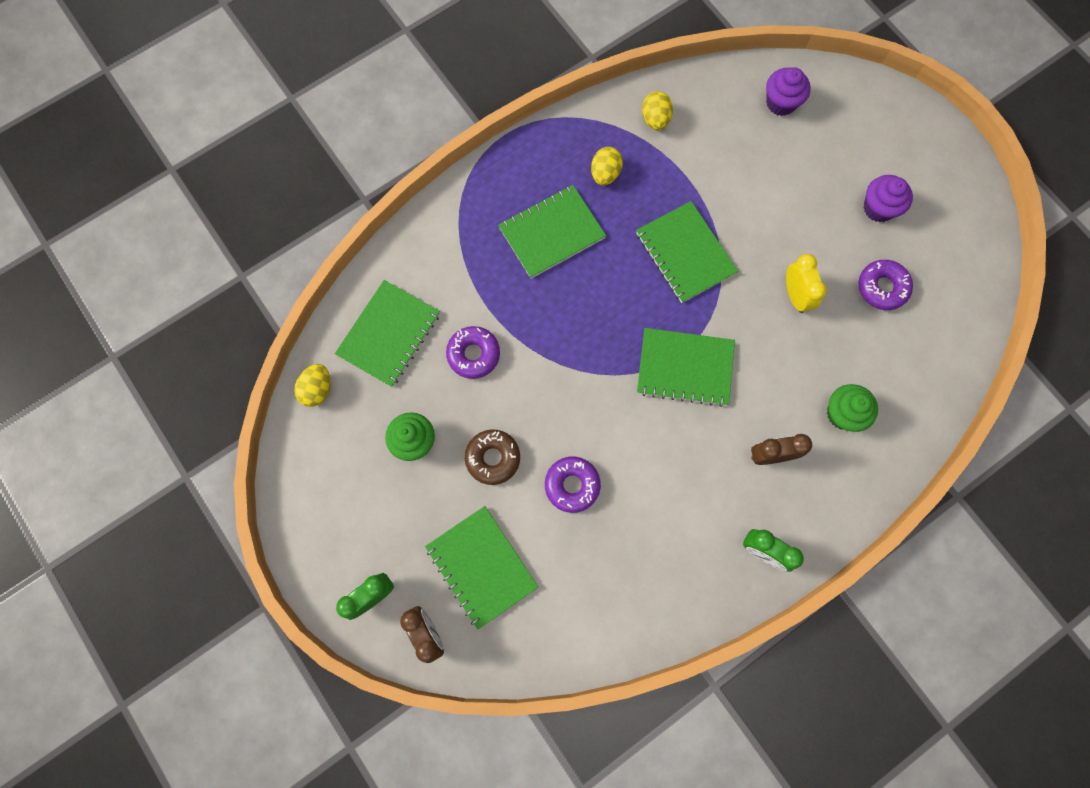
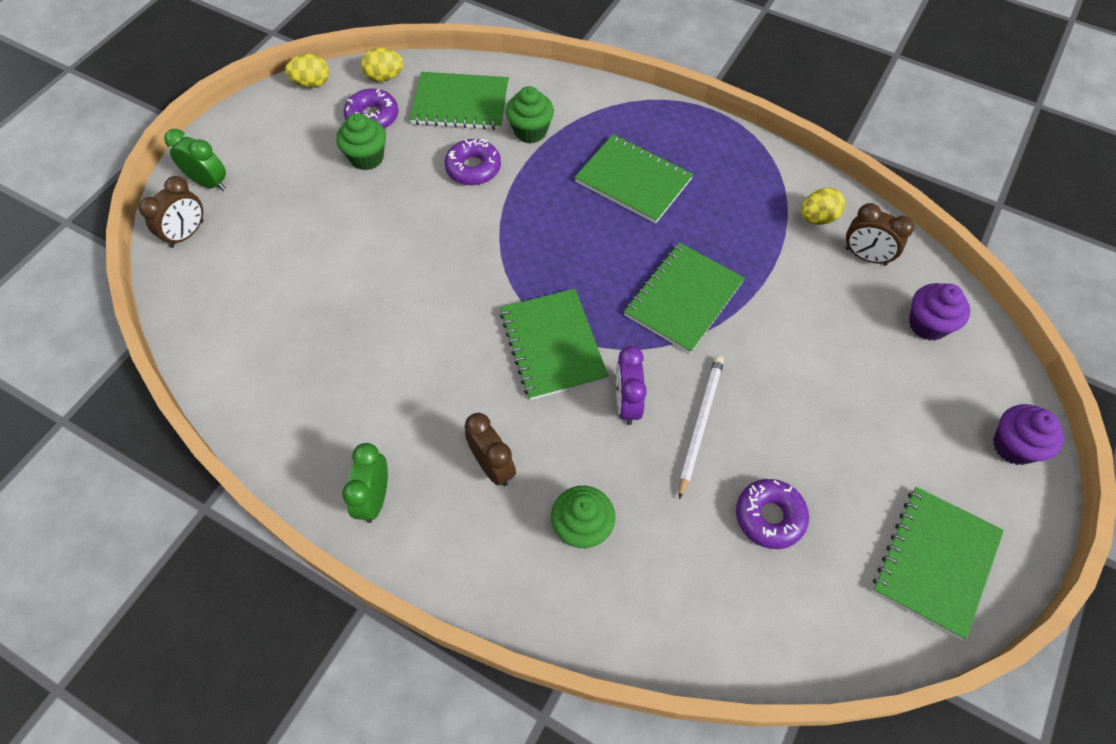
camera: 65 degrees right, 15 degrees down
(454, 289) = (530, 131): none -> green cupcake
(481, 567) = (264, 251): green notebook -> green notebook (935, 562)
(493, 458) = (376, 220): brown donut -> none
(572, 485) = (376, 293): purple donut -> purple donut (372, 117)
(605, 174) = (726, 199): yellow egg -> yellow egg (312, 83)
(705, 107) = (865, 256): none -> brown clock
(758, 337) = (627, 403): none -> purple clock
(795, 295) = (700, 423): yellow clock -> white pencil
(878, 208) = (871, 476): purple cupcake -> purple cupcake (1013, 446)

